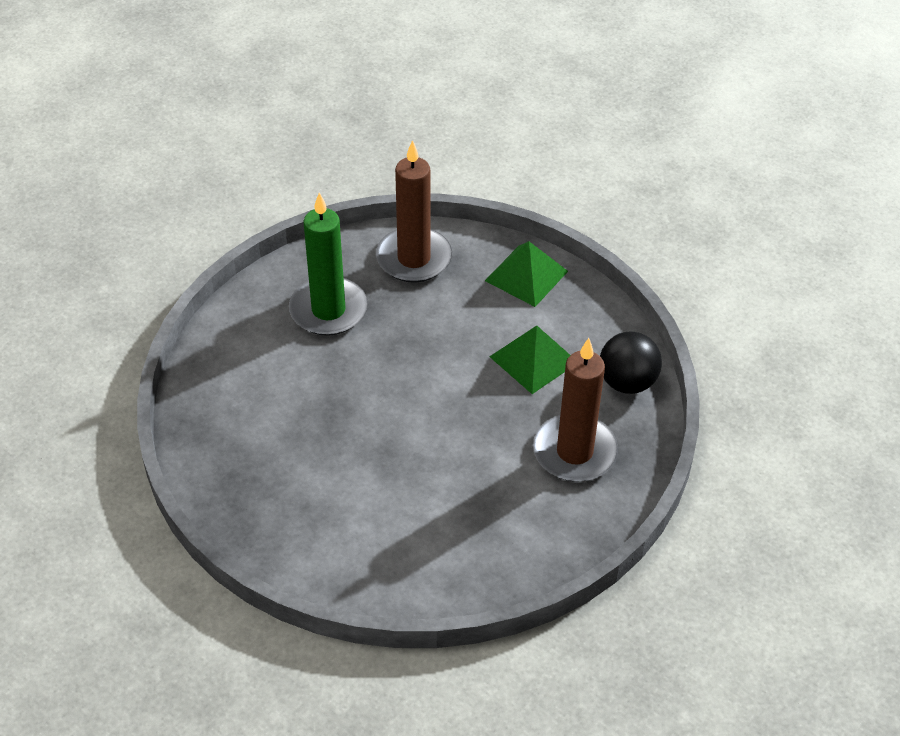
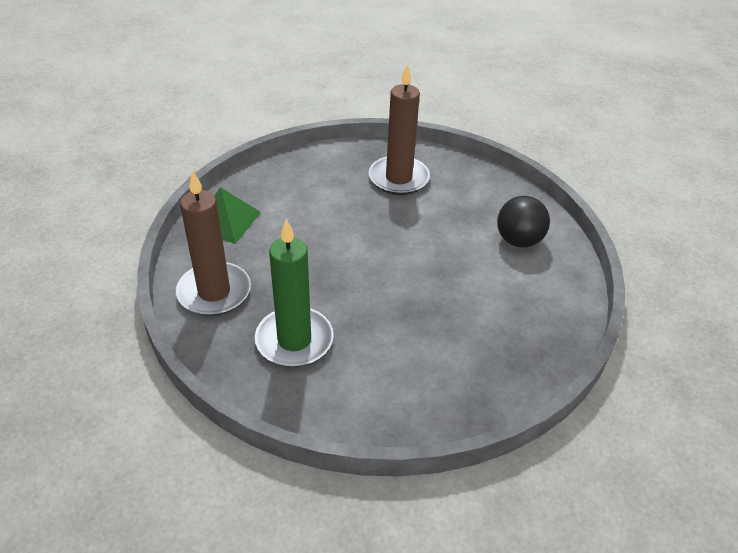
camera: 105 degrees left, 5 degrees down
(534, 359) = (318, 206): green pyramid -> none
(627, 382) = (326, 161): black ball -> black ball (518, 240)

